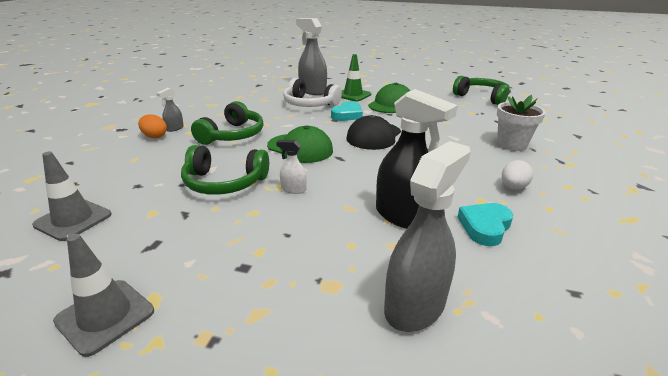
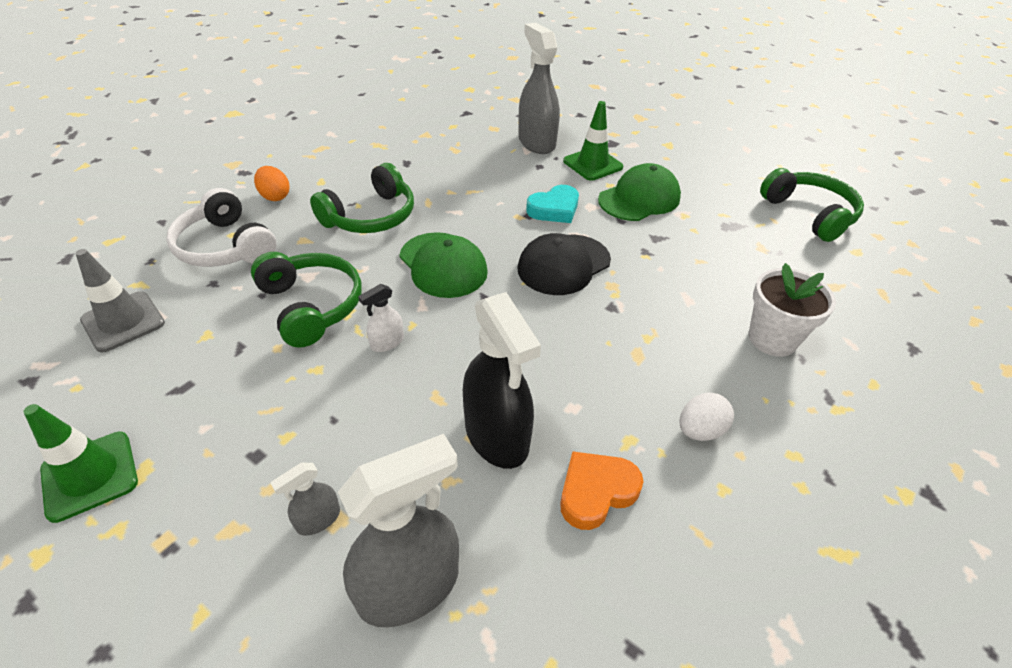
camera: 20 degrees right, 15 degrees up
(105, 316) = (90, 475): grey traffic cone -> green traffic cone
(174, 128) = (306, 185): grey spray bottle -> grey spray bottle (318, 519)
(224, 183) = (311, 306): green headphones -> green headphones turned 150 degrees counterclockwise
(293, 189) = (387, 342): white spray bottle -> white spray bottle turned 75 degrees counterclockwise
(309, 104) = (513, 172): white headphones -> white headphones (225, 246)
(485, 227) = (596, 492): turquoise heart -> orange heart

